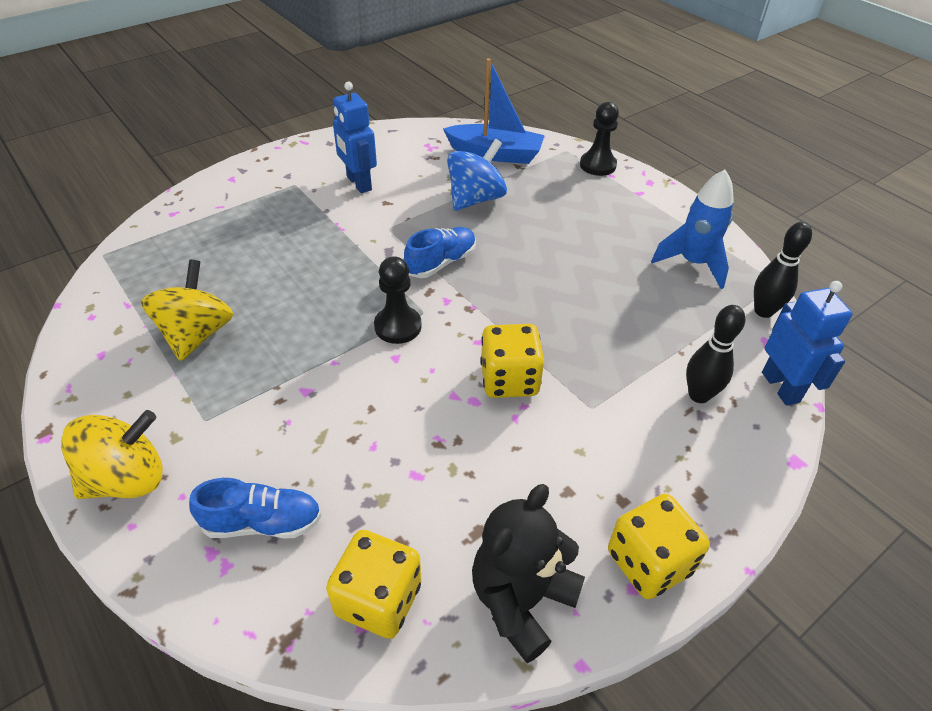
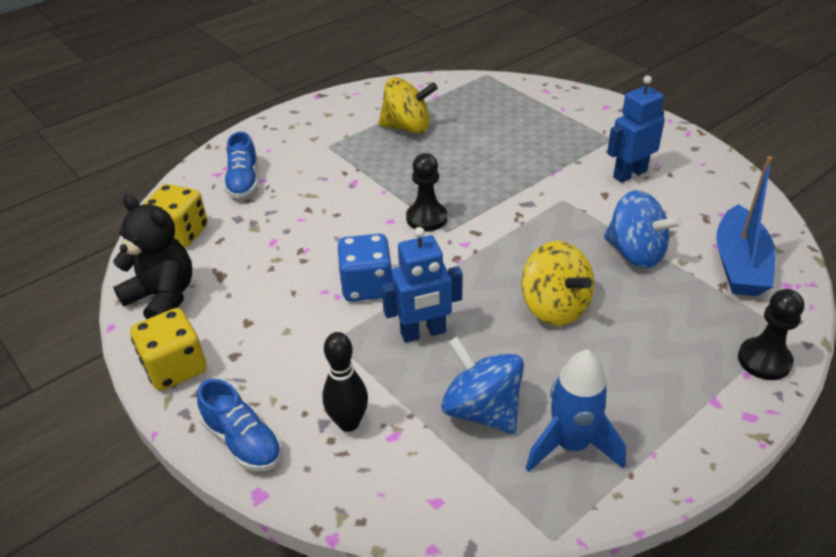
camera: 90 degrees right, 5 degrees down
(127, 479) = (283, 129): yellow spinning top -> yellow spinning top (554, 307)
(441, 263) = (518, 236): blue shoe -> blue shoe (243, 441)
(509, 379) = (367, 286): yellow dice -> blue dice
(667, 307) = (482, 410): none -> blue spinning top
(763, 311) = (490, 510): black bowling pin -> none
(780, 387) = (360, 502): blue robot -> blue robot (423, 333)

